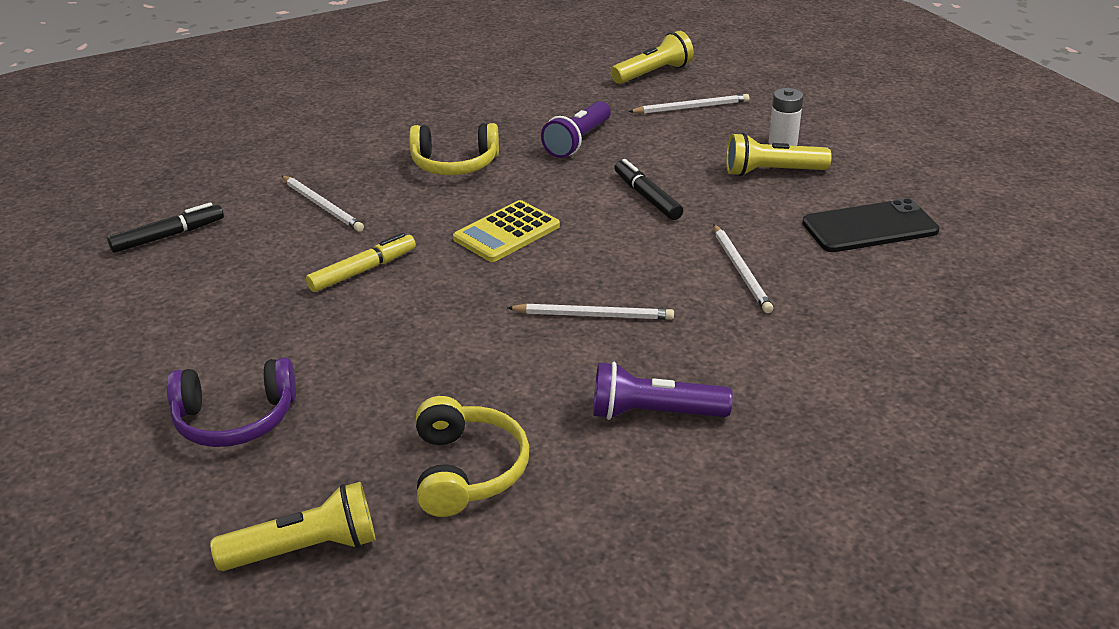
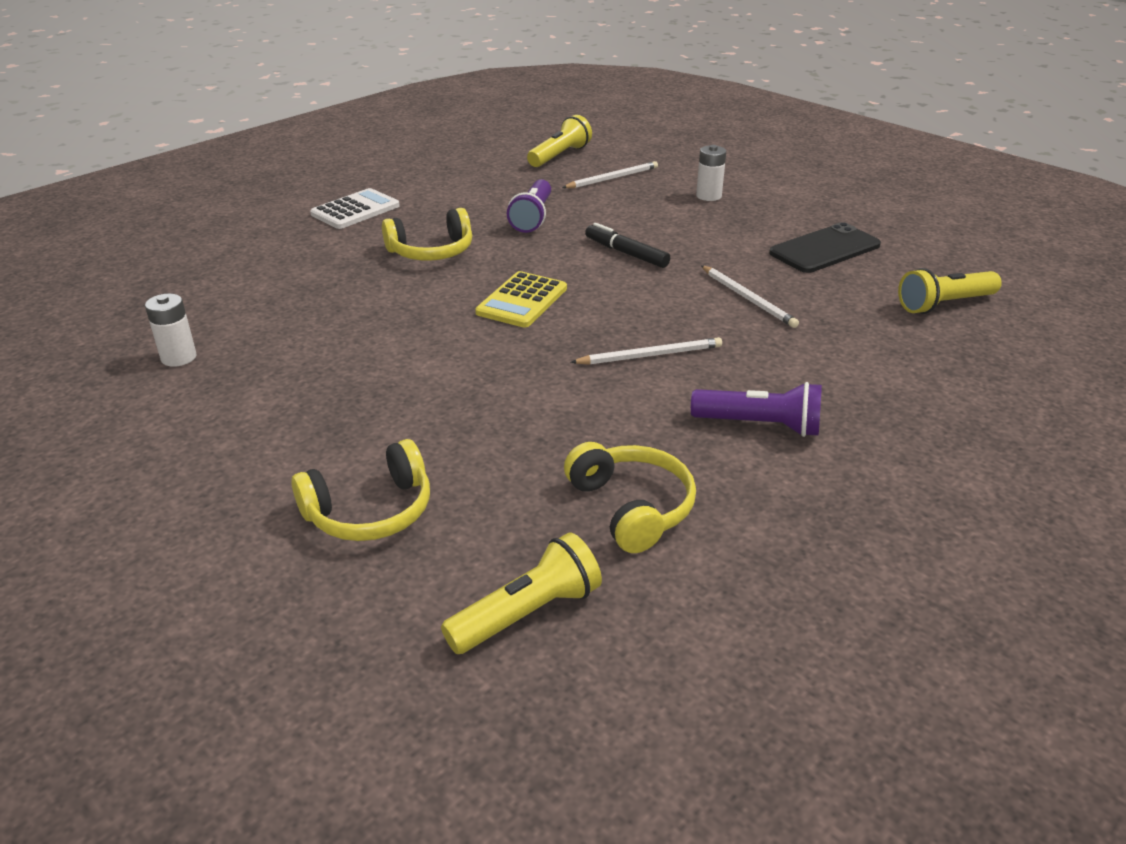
camera: 20 degrees left, 0 degrees up
(168, 236) = (179, 357): black marker -> white battery
(235, 419) = (370, 511): purple headphones -> yellow headphones
(322, 206) = (325, 305): white pencil -> none
(363, 270) = (407, 355): yellow marker -> none
(411, 108) = (355, 210): none -> white calculator
(653, 413) = (760, 425): purple flashlight -> purple flashlight turned 150 degrees counterclockwise
(771, 172) = (716, 219): yellow flashlight -> yellow flashlight (944, 304)

